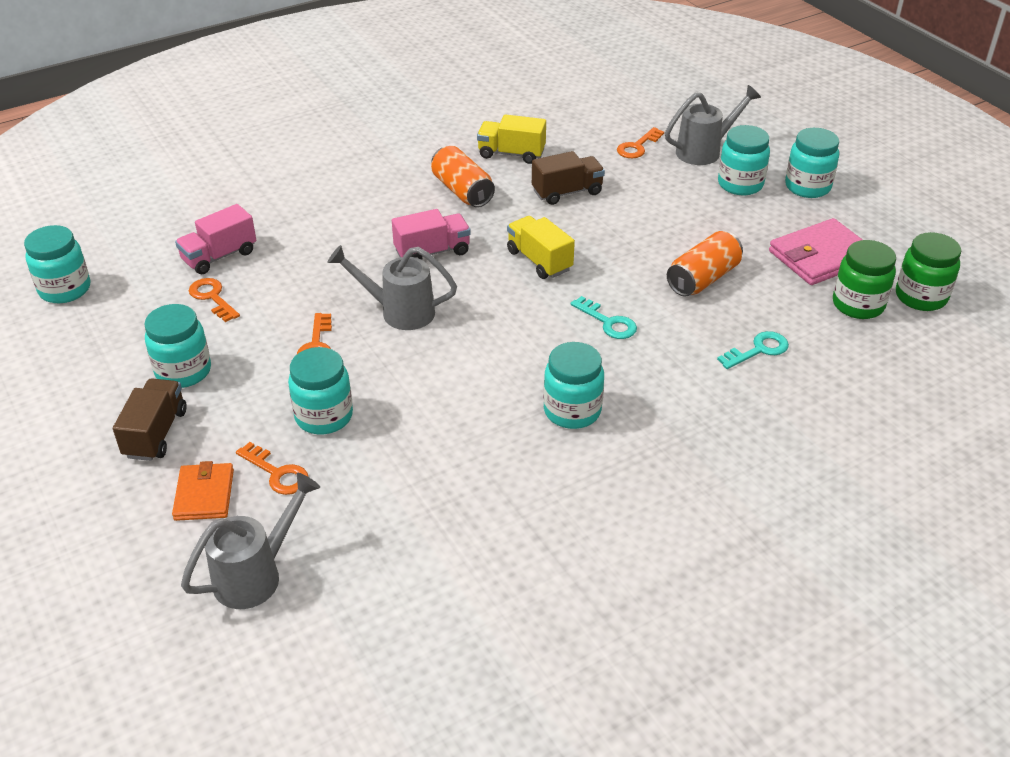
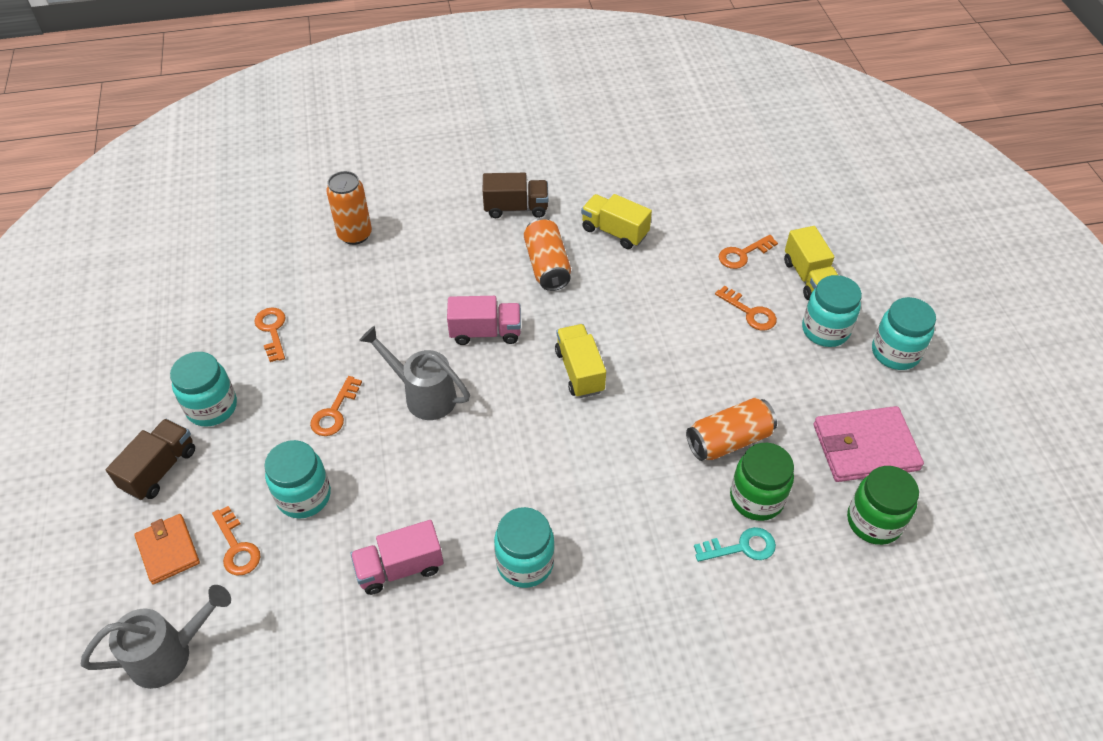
camera: 20 degrees right, 10 degrees up
(65, 289) = (159, 286): turquoise jar -> none
(204, 494) = (168, 550): orange wallet -> orange wallet turned 45 degrees counterclockwise
(219, 256) = (299, 284): pink truck -> pink truck (400, 568)
(255, 206) = (355, 234): none -> orange can
(567, 192) = (646, 294): brown truck -> brown truck (516, 208)
(608, 322) = (610, 466): turquoise key -> none
(668, 186) = (750, 312): none -> orange key
(704, 151) = (808, 277): grey watering can -> yellow truck
(920, 297) = (947, 532): green jar -> green jar (756, 498)

